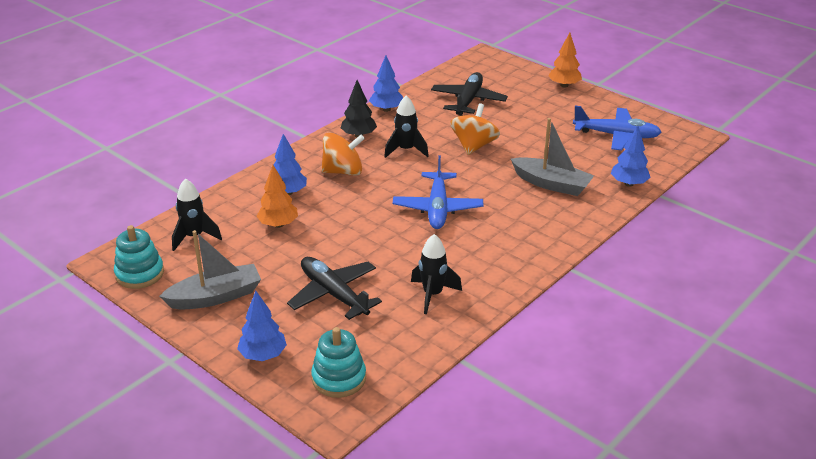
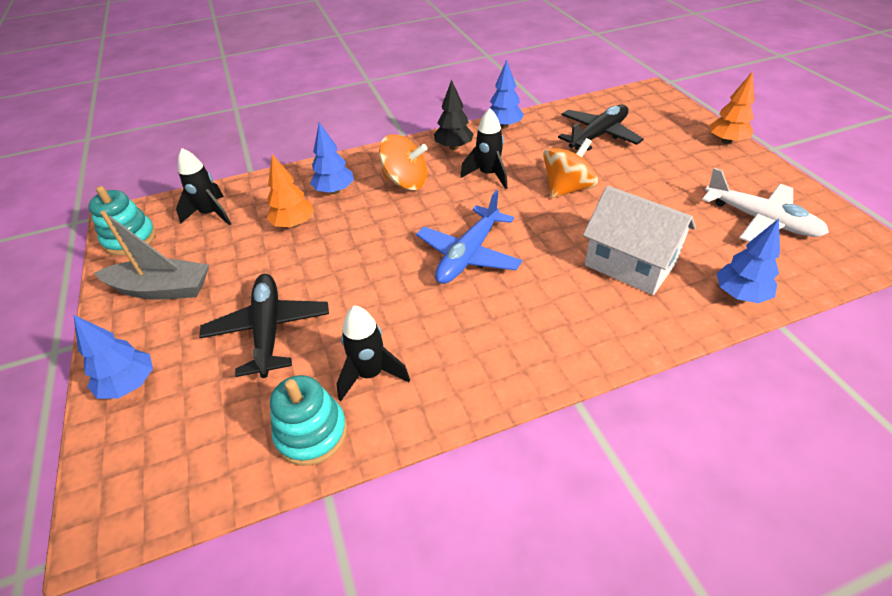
camera: 30 degrees right, 10 degrees up
(339, 378) = (167, 457): turquoise stacking toy -> turquoise stacking toy (311, 433)
(551, 184) = (630, 264): grey boat -> white house
(616, 135) = (760, 220): blue plane -> white plane

